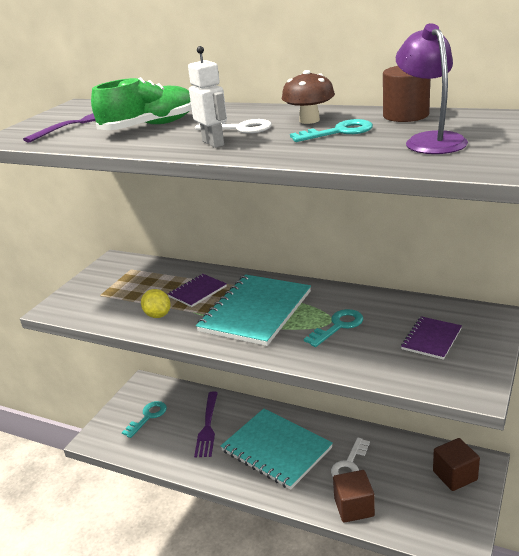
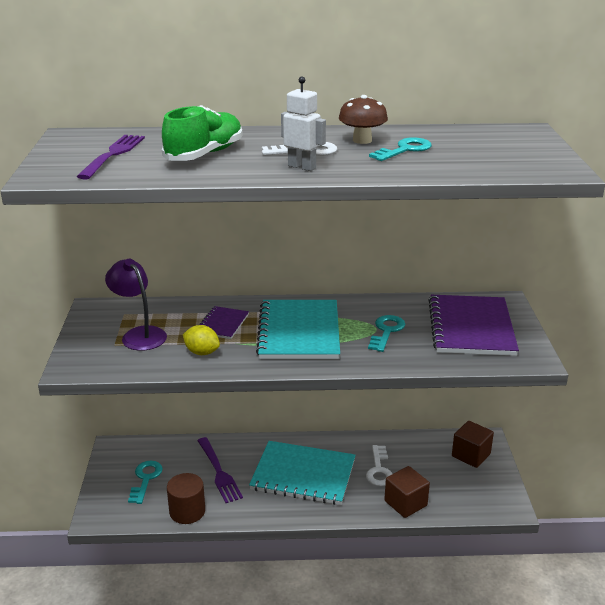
camera: 30 degrees left, 0 degrees up
(406, 115) = (441, 132): brown cylinder -> brown cylinder (187, 511)
(430, 140) = (491, 152): purple lamp -> purple lamp (139, 334)
(431, 339) = (471, 327): purple notebook -> purple notebook, size x2.00

